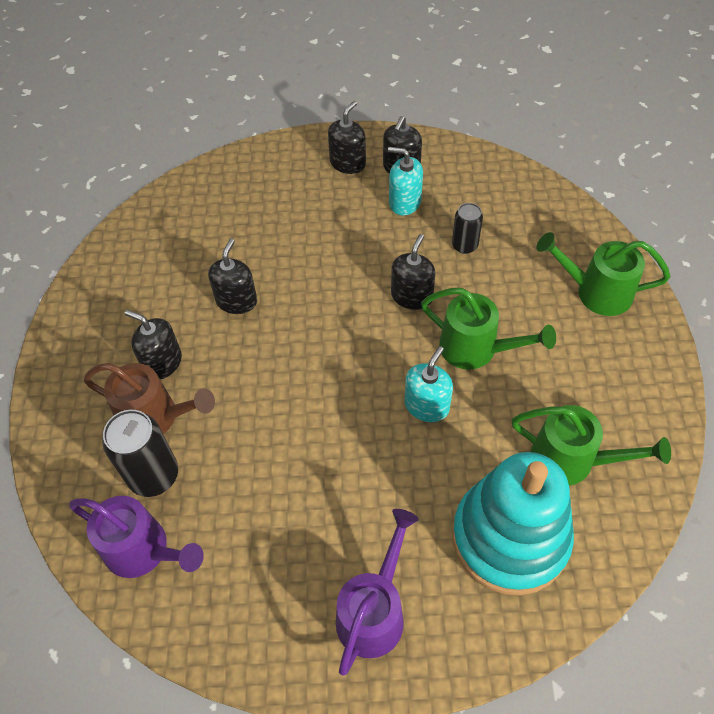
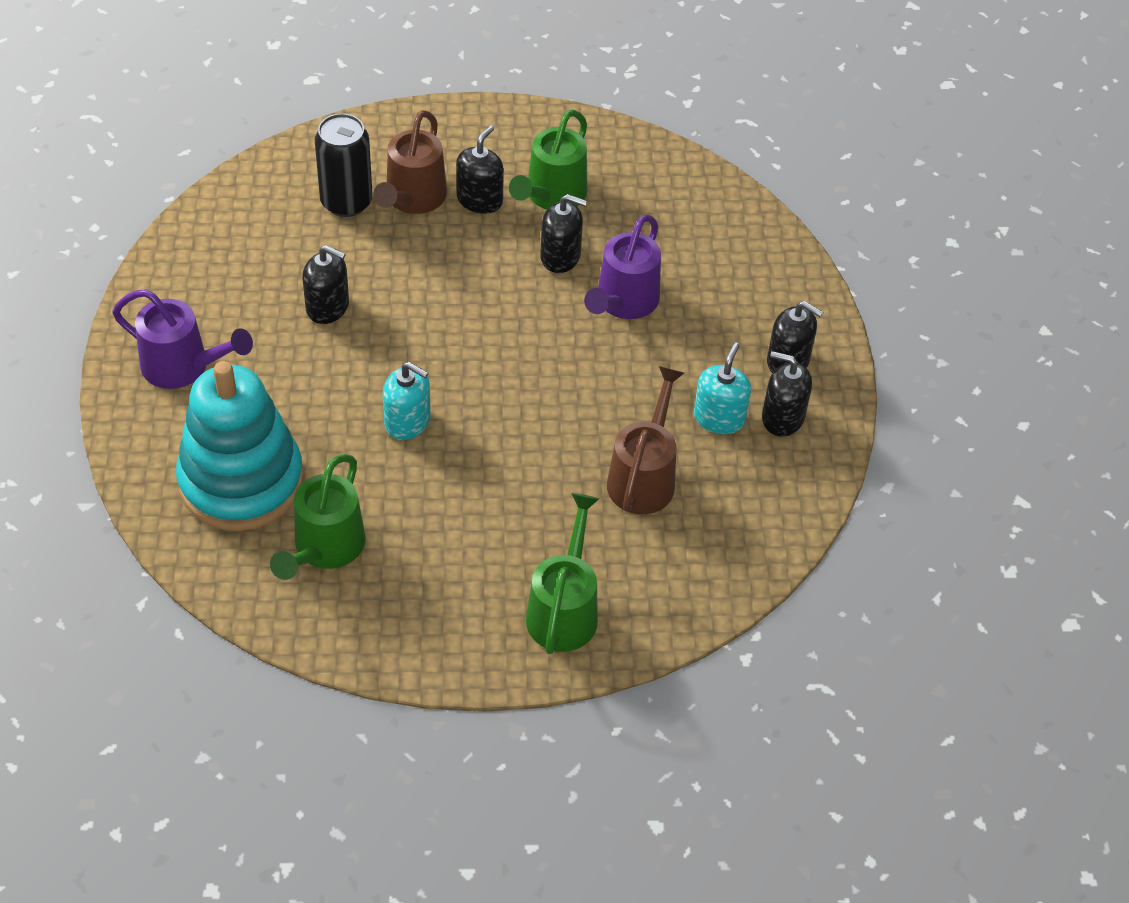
camera: 85 degrees right, 5 degrees down
(144, 551) = (268, 201): purple watering can -> purple watering can (623, 303)
(412, 296) = (563, 417): black soap dispenser -> black soap dispenser (328, 307)
(464, 245) = (644, 476): black can -> brown watering can
(477, 349) = (481, 474): green watering can -> green watering can (551, 196)

